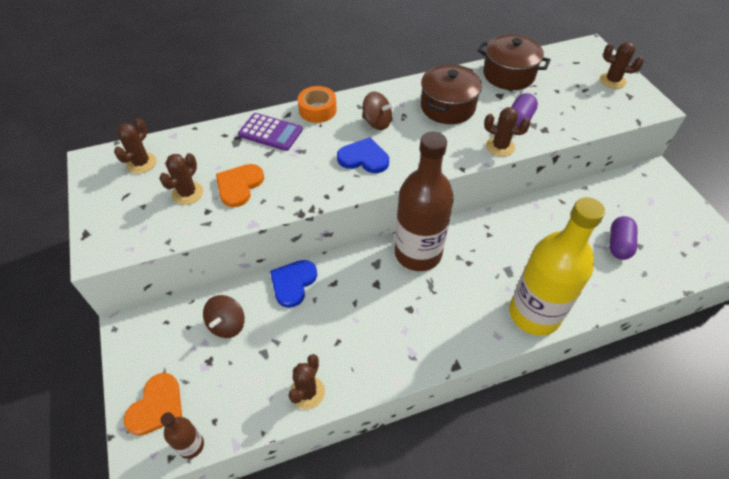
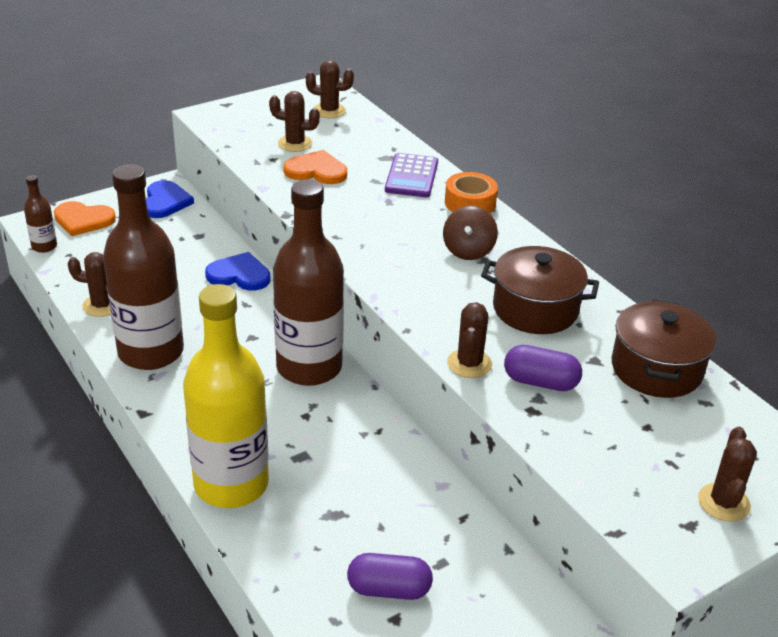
camera: 75 degrees right, 15 degrees down
(227, 325) = (177, 241): brown spinning top -> none
(364, 158) = (395, 247): blue heart -> blue heart (165, 202)
(381, 356) = (151, 352): none -> brown bottle

